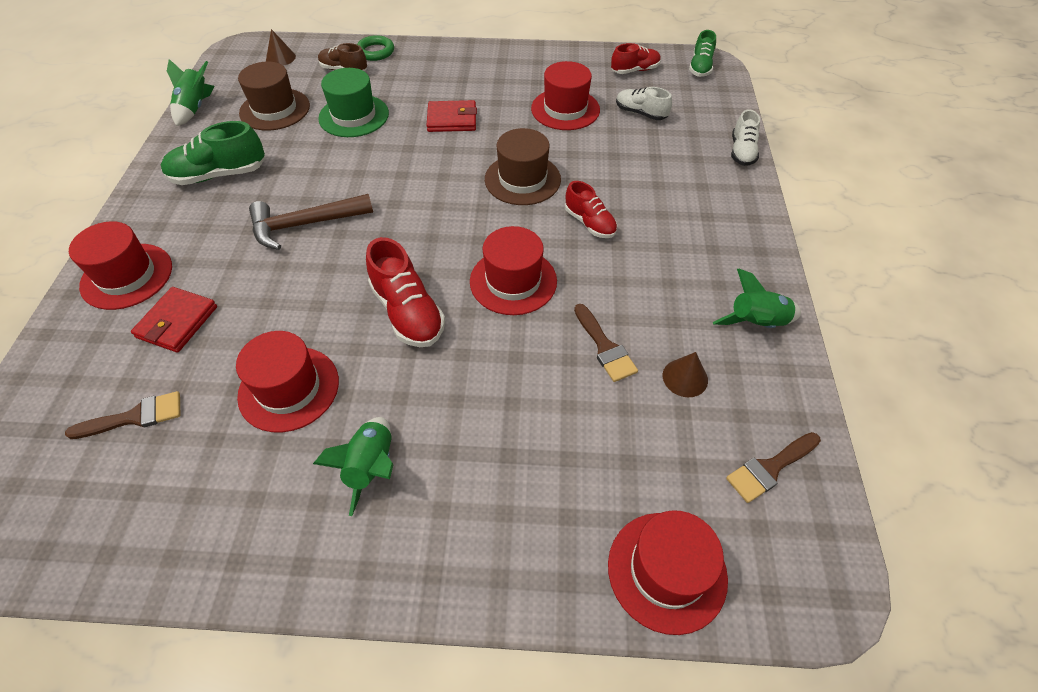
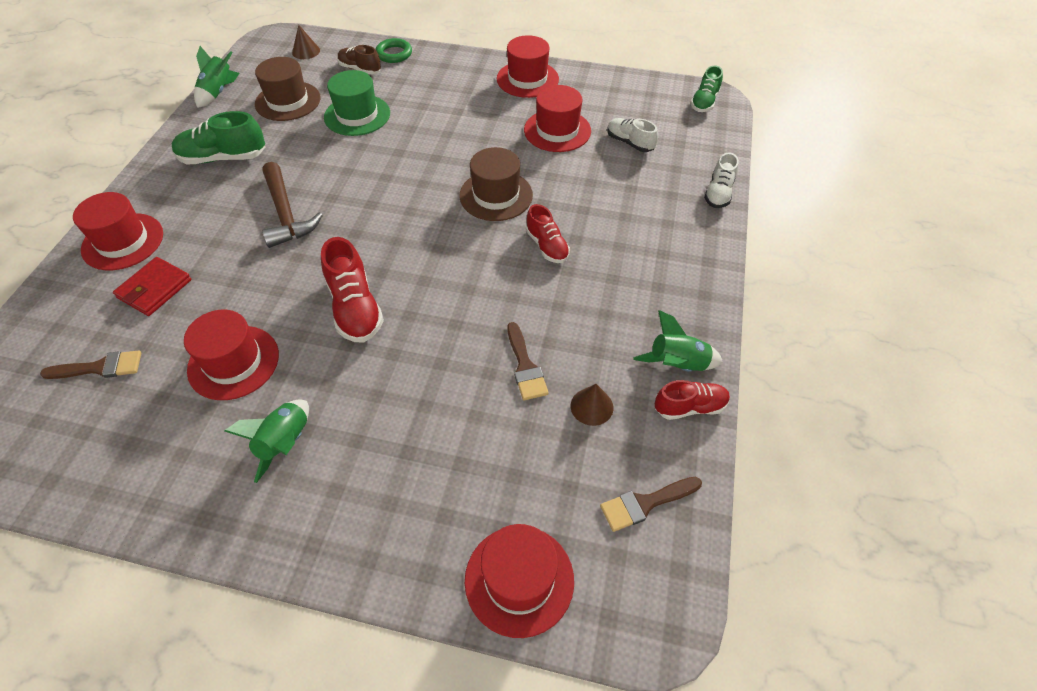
camera: 10 degrees right, 0 degrees up
(305, 225) = (286, 214): brown hammer -> brown hammer turned 105 degrees counterclockwise
(452, 119) = (446, 129): red wallet -> none
(513, 281) = (458, 292): red hat -> red hat (527, 79)
(634, 70) = (637, 98): red shoe -> red shoe (690, 407)

